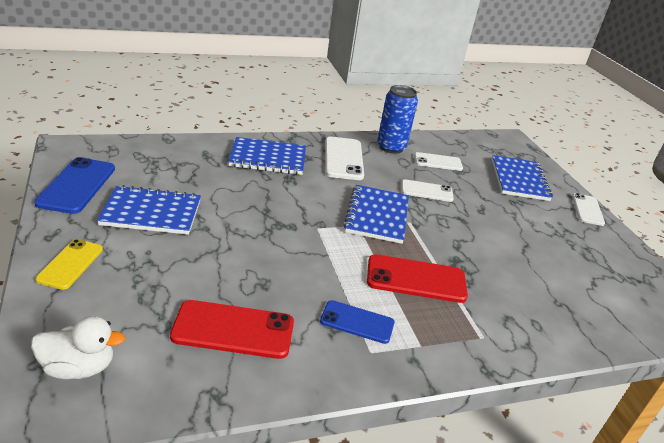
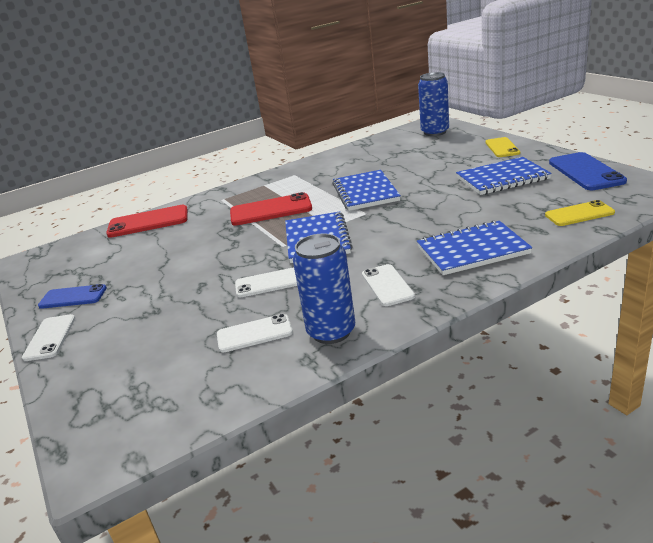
camera: 175 degrees right, 5 degrees down
(79, 367) = (435, 132): white duck -> blue can
(161, 153) = (579, 214): none -> yellow phone
(233, 330) = (377, 158): red phone -> red phone (148, 222)
(343, 158) = (387, 285): white phone -> white phone, size x0.65
(357, 322) = (307, 181): blue phone -> blue phone (73, 297)
(519, 180) = (129, 351): blue notebook -> blue notebook (365, 192)

